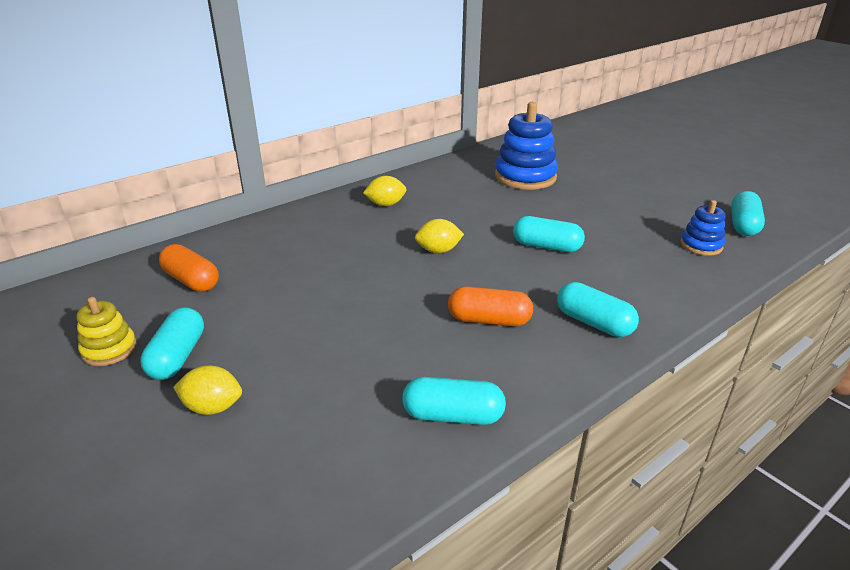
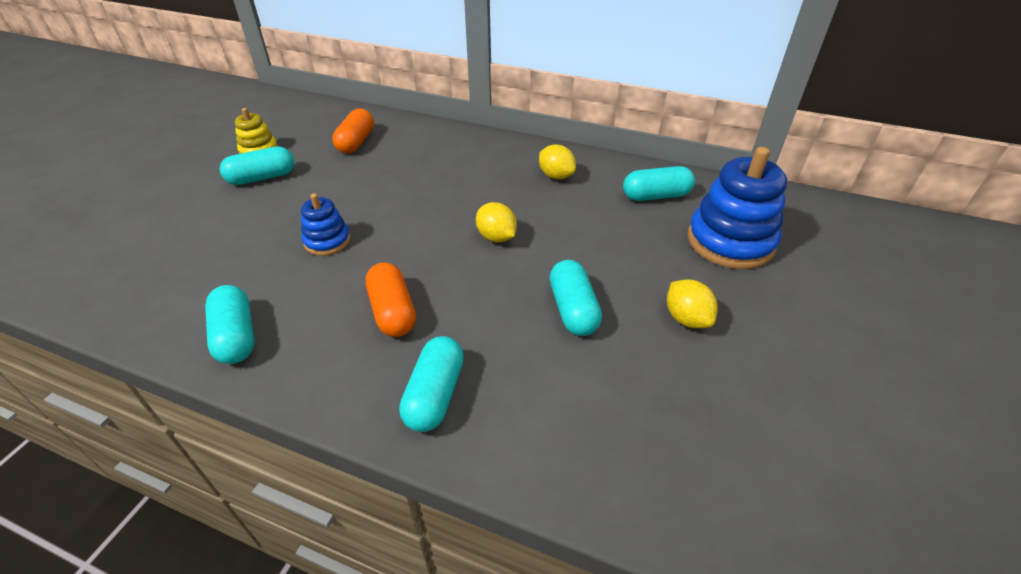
camera: 60 degrees right, 10 degrees up
(213, 407) = (212, 215): yellow lemon -> yellow lemon (686, 318)
(701, 245) = (724, 469): blue stacking toy -> blue stacking toy (327, 241)
(743, 225) = (859, 521): turquoise capsule -> turquoise capsule (656, 196)

